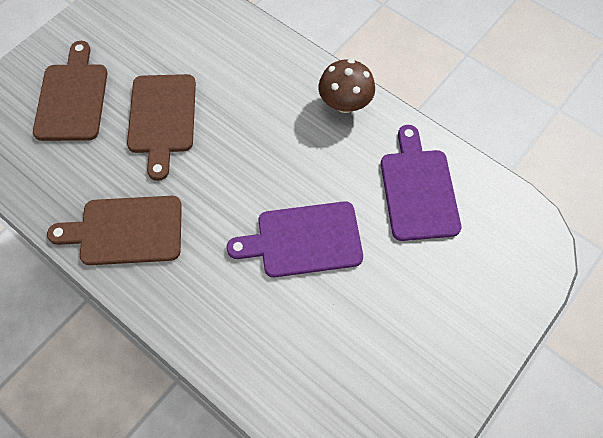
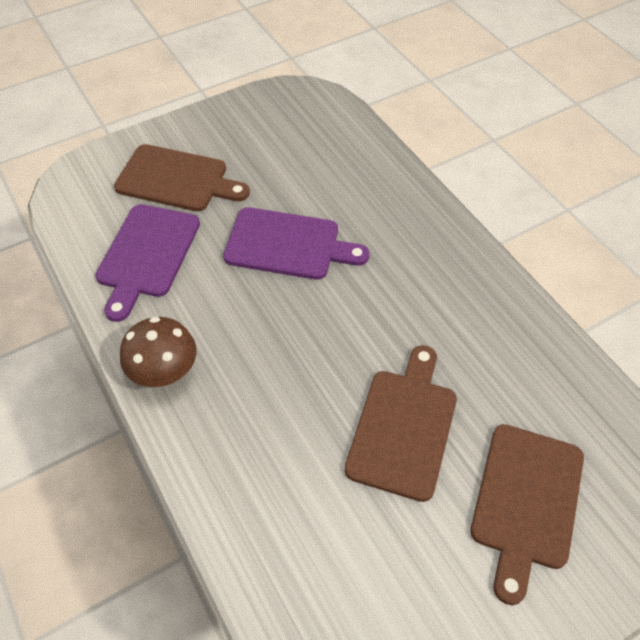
camera: 160 degrees left, 10 degrees down
(126, 231) = (472, 306): brown cutting board -> brown cutting board (177, 179)

